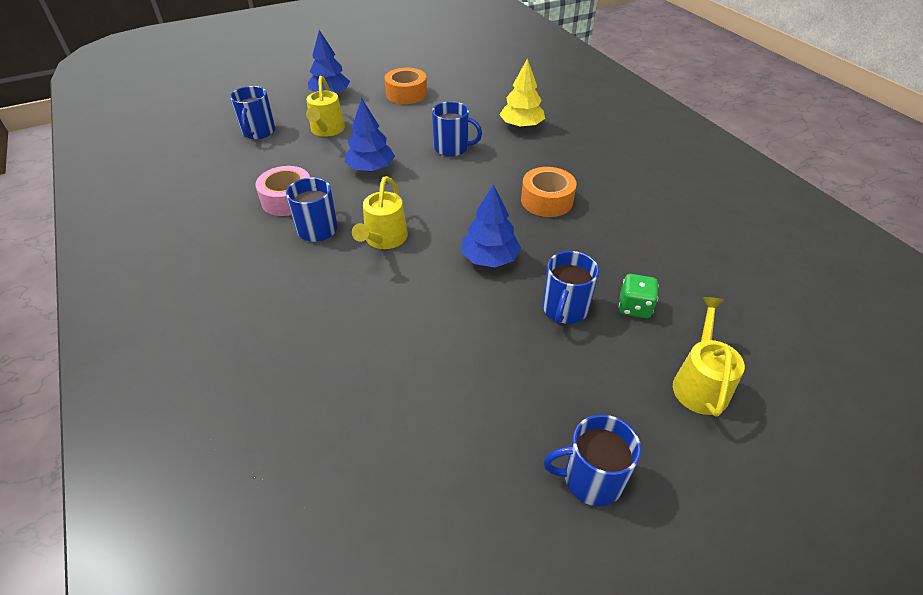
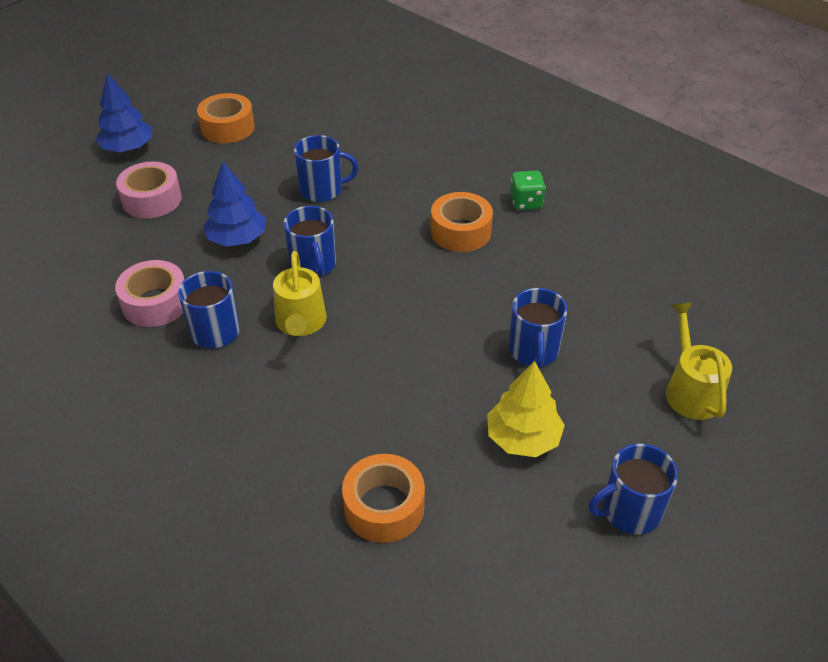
camera: 20 degrees left, 0 degrees up
(258, 132) = (61, 222): blue mug -> blue mug (313, 265)
(327, 130) = (152, 199): yellow watering can -> pink tape
(371, 403) = (384, 507): none -> orange tape
(490, 258) = (431, 315): blue tree -> none
(521, 126) = (389, 143): yellow tree -> yellow tree (523, 438)
(634, 307) = (601, 330): green dice -> green dice (526, 202)

